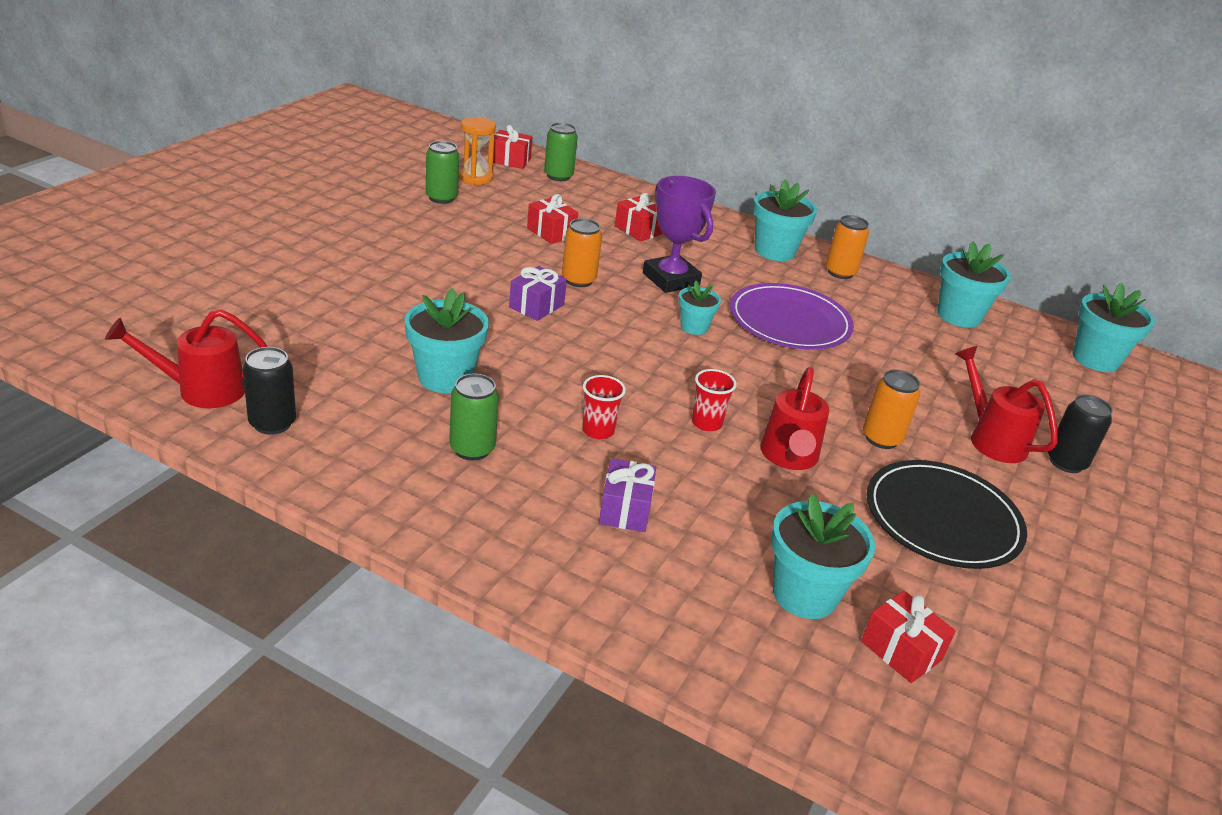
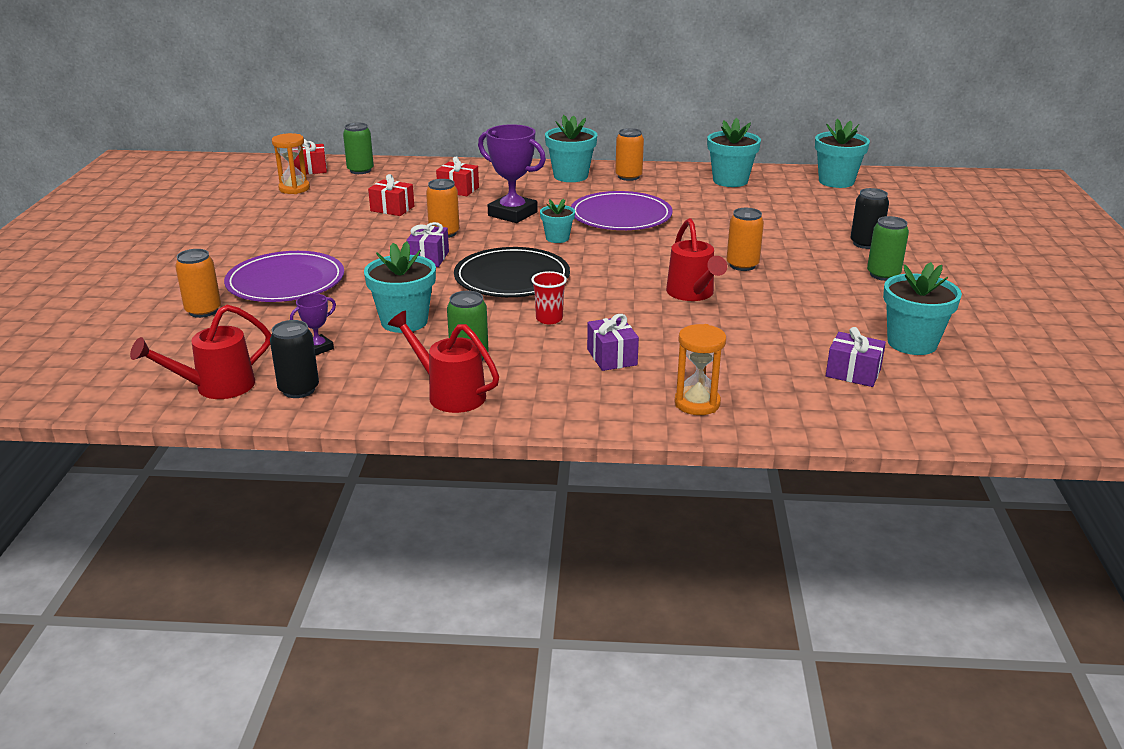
camera: 20 degrees left, 5 degrees down
(269, 294) = (203, 311): none -> orange can
(334, 379) = (318, 348): none -> purple trophy
(373, 286) = (285, 282): none -> purple plate
(441, 198) = (280, 209): green can -> green can (883, 275)
(671, 615) = (697, 403): none -> orange hourglass
(706, 423) = (620, 291): red cup -> none
(804, 594) = (770, 364): turquoise flower pot -> turquoise flower pot (912, 343)
(901, 651) = (853, 373): red gift -> purple gift
(942, 518) = (818, 297): black plate -> black plate (512, 277)
(992, 439) = (811, 244): red watering can -> red watering can (450, 394)

